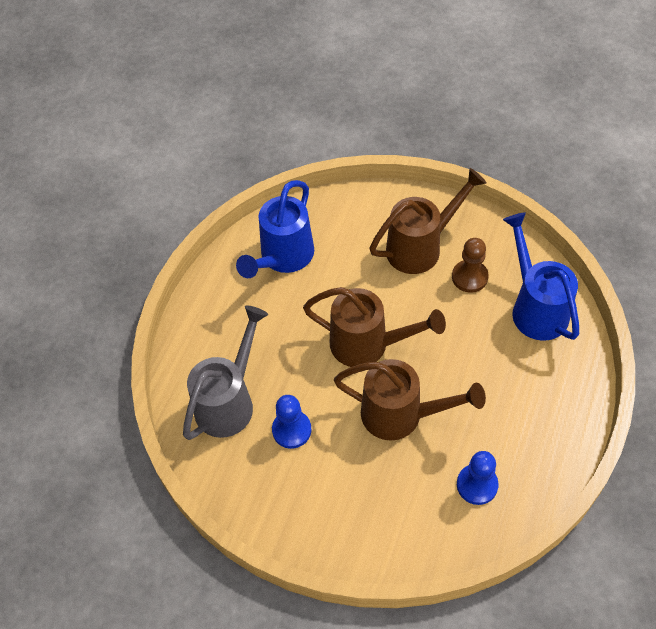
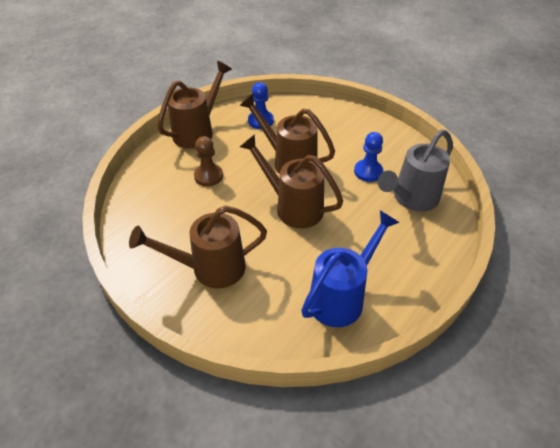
camera: 165 degrees left, 10 degrees down
(469, 277) = (185, 232): brown pawn -> brown pawn (208, 176)
(536, 308) = (153, 197): blue watering can -> none
(554, 431) = (197, 131): none -> brown watering can

